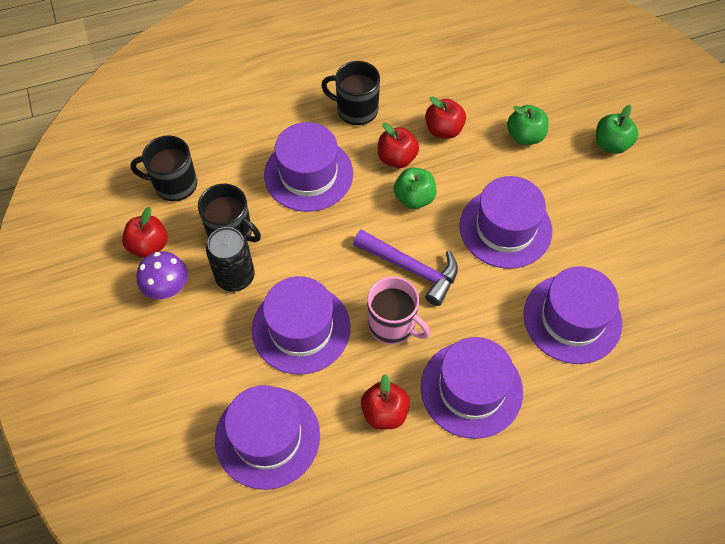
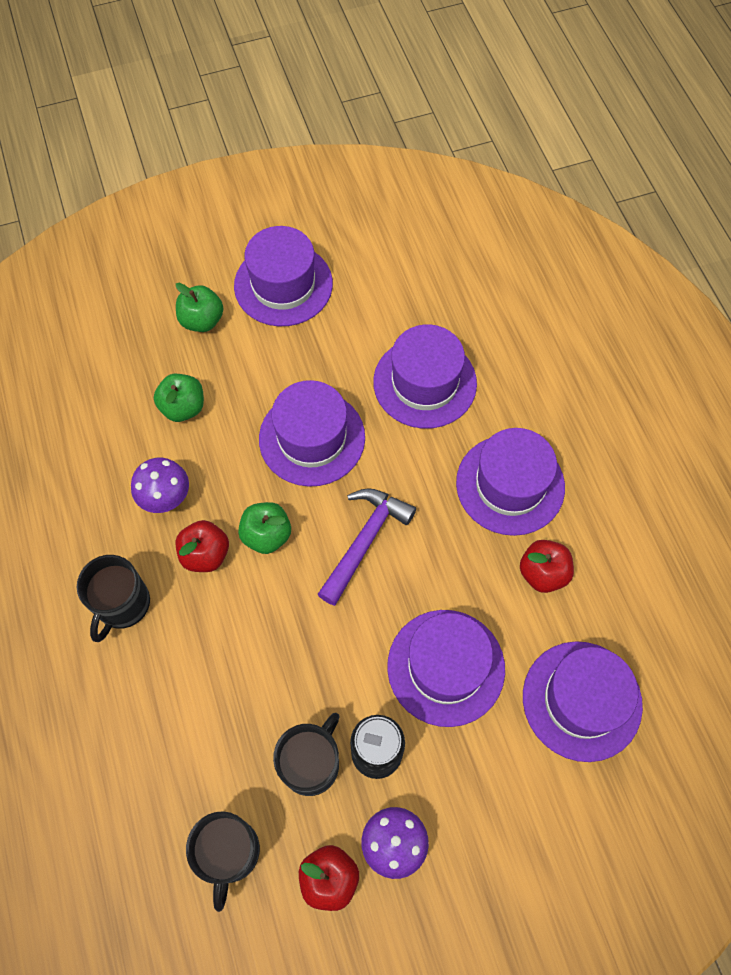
camera: 90 degrees left, 5 degrees up
(308, 174) = (223, 665): purple hat -> purple hat (283, 285)
(393, 325) = (437, 562): pink mug -> none
(443, 130) = (165, 497): red apple -> purple mushroom

